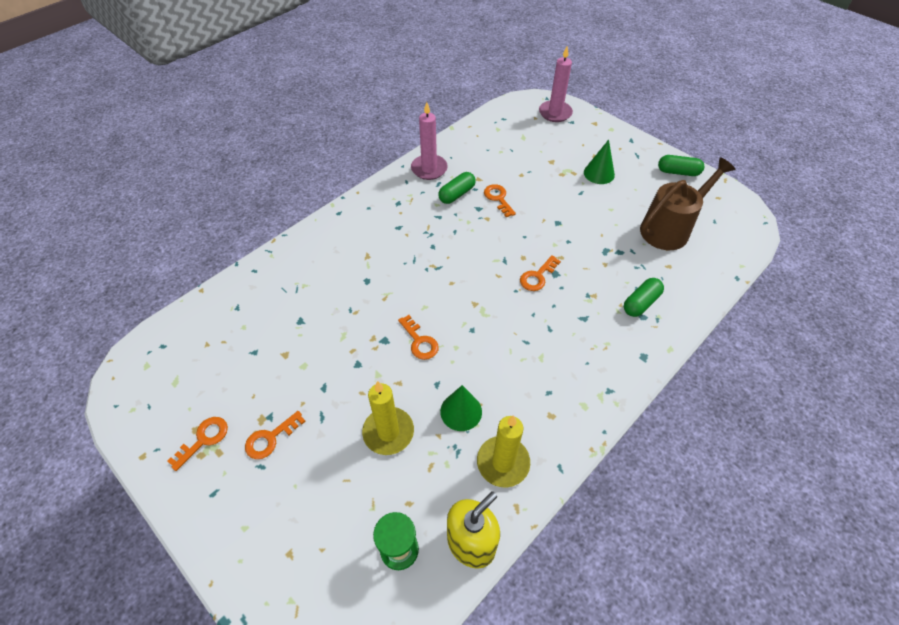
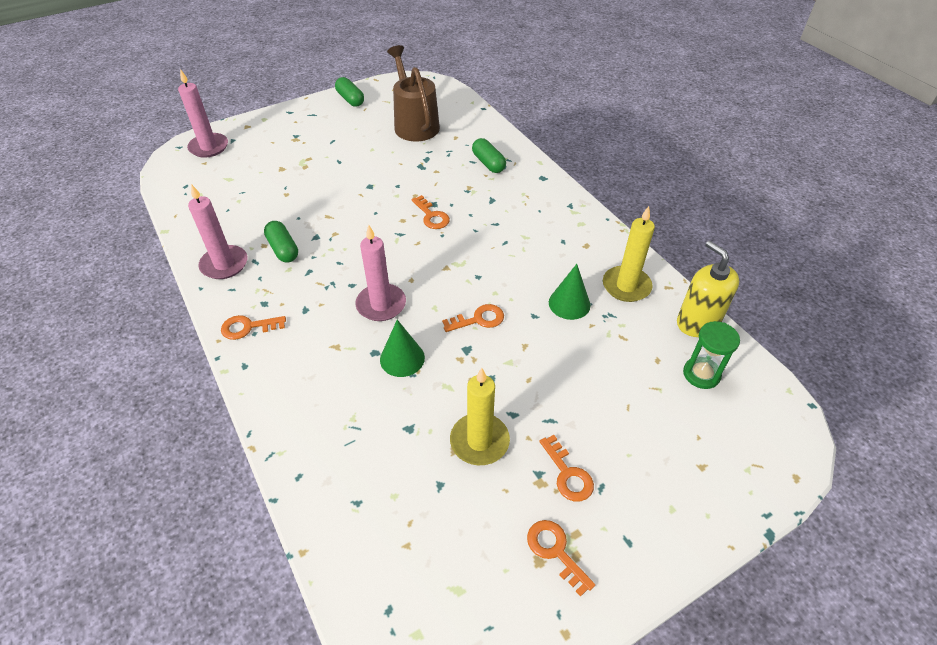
camera: 75 degrees left, 5 degrees down
(388, 432) = (580, 363): yellow candle -> yellow candle (479, 441)
(417, 270) = (381, 304): none -> pink candle
(498, 198) = (311, 218): orange key -> orange key (248, 327)
(599, 173) = (320, 143): green cone -> green cone (402, 358)
(678, 172) = (350, 99): green capsule -> green capsule turned 60 degrees counterclockwise

